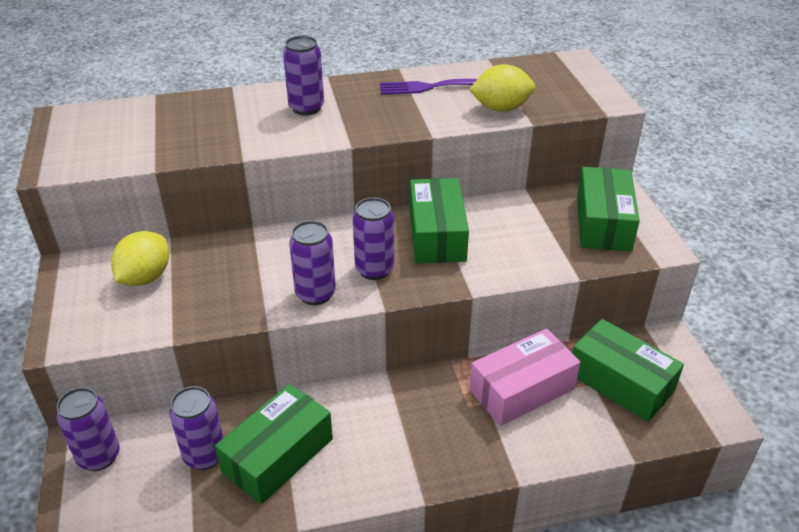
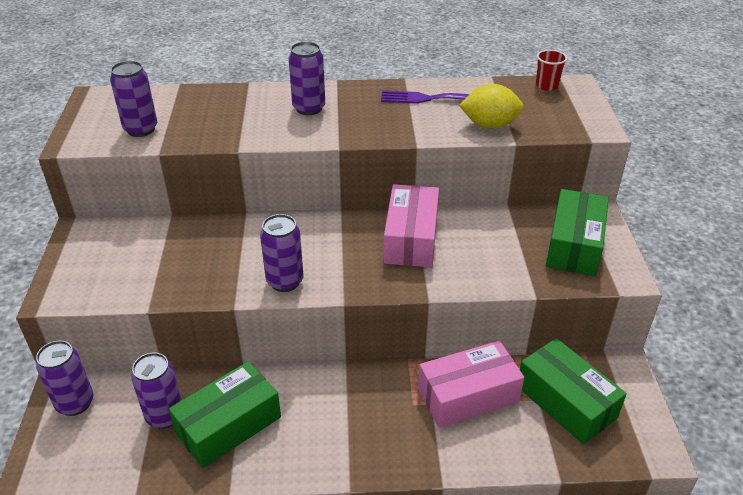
camera: 10 degrees right, 0 degrees up
(145, 277) = (140, 248): yellow lemon -> none
(374, 269) = (344, 265): purple can -> purple can (141, 129)
(437, 234) = (411, 238): green box -> pink box
(546, 64) = (546, 86): none -> red cup

